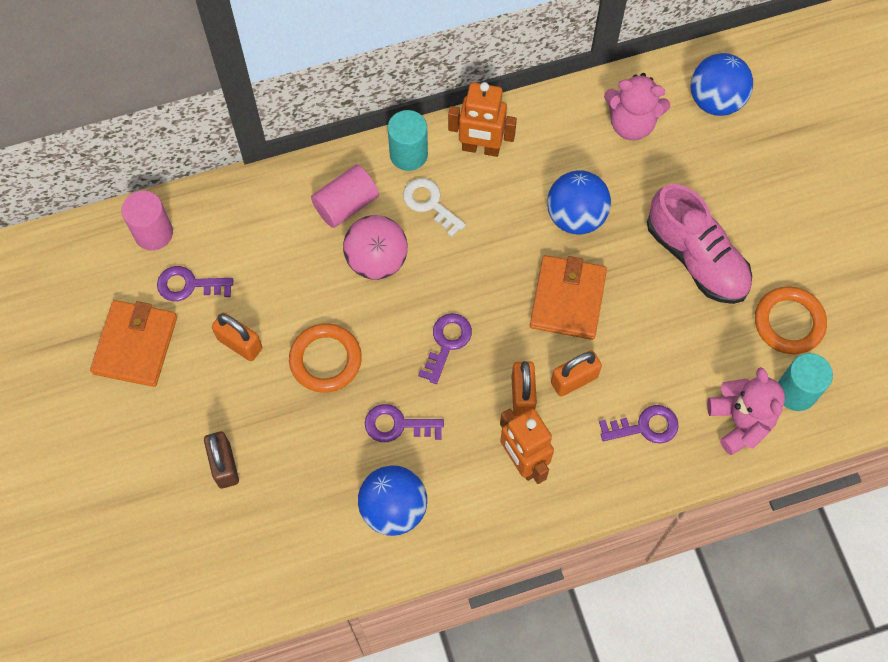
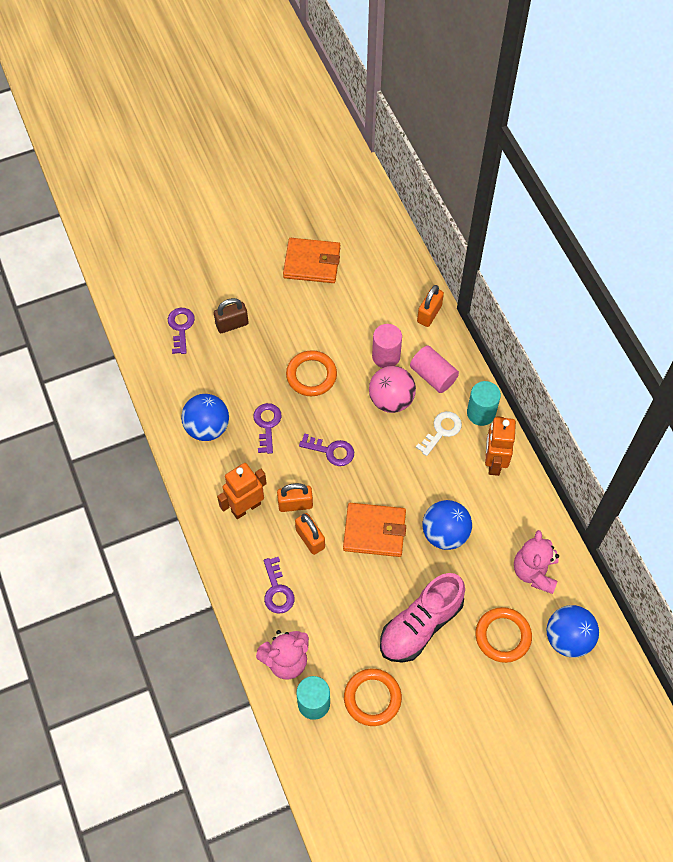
camera: 85 degrees right, 5 degrees down
(153, 233) = (395, 261): pink cylinder -> pink cylinder (386, 356)
(189, 285) = (358, 287): purple key -> purple key (181, 327)
(240, 343) = (318, 322): orange padlock -> orange padlock (429, 314)
(712, 168) = (503, 636): none -> orange ring

